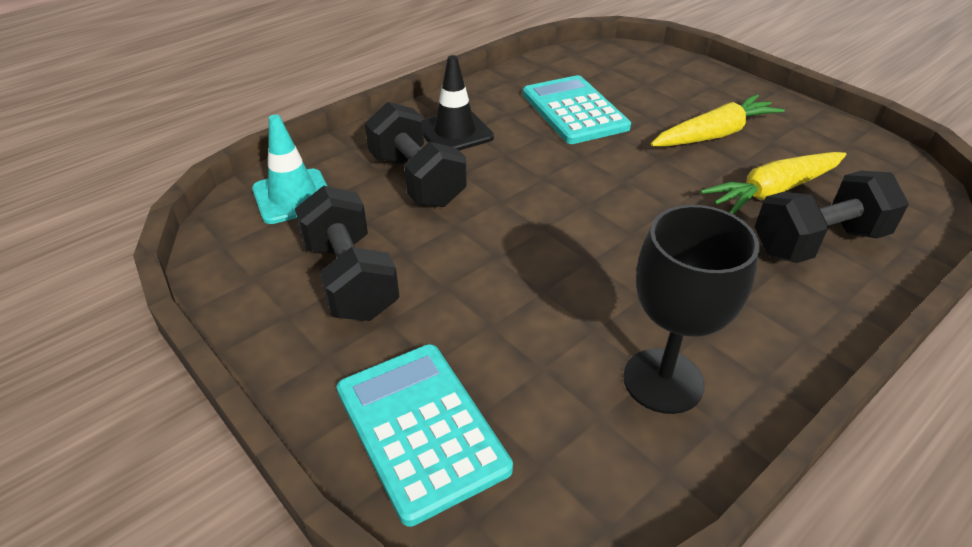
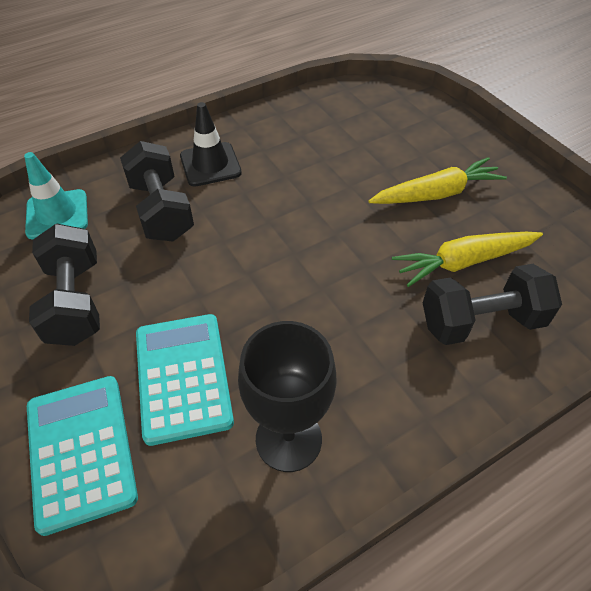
camera: 10 degrees right, 10 degrees up
(574, 111) = (321, 153): turquoise calculator -> turquoise calculator (183, 377)

